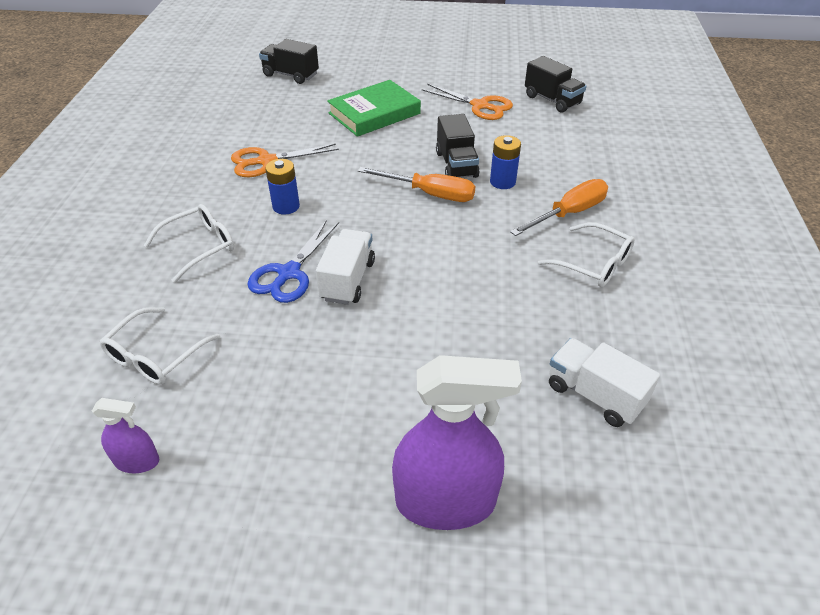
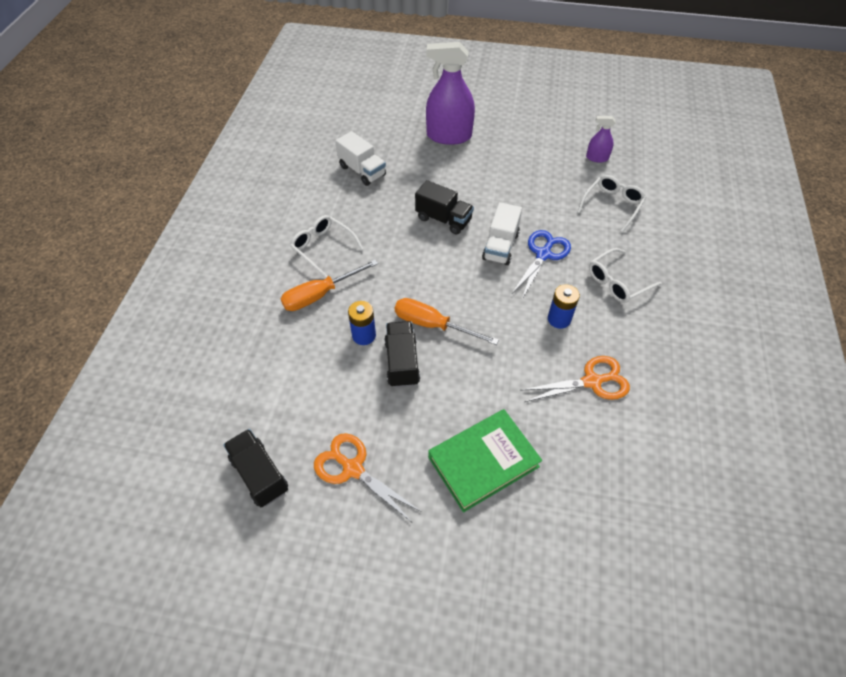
camera: 175 degrees left, 10 degrees up
(290, 75) = (606, 575): black truck -> black truck (443, 219)

